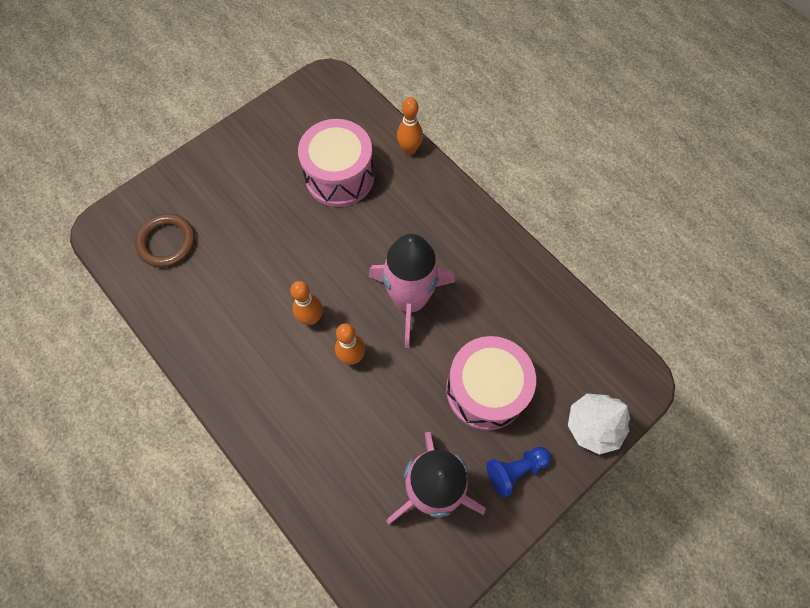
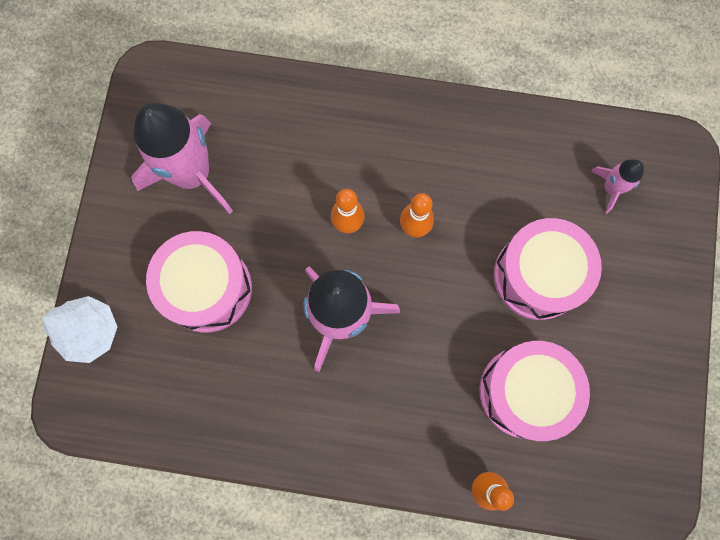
camera: 140 degrees right, 10 degrees up
(167, 242) = (611, 188): brown ring -> pink rocket
(266, 229) = (537, 276): none -> pink drum
(515, 470) = (134, 241): blue pawn -> none

